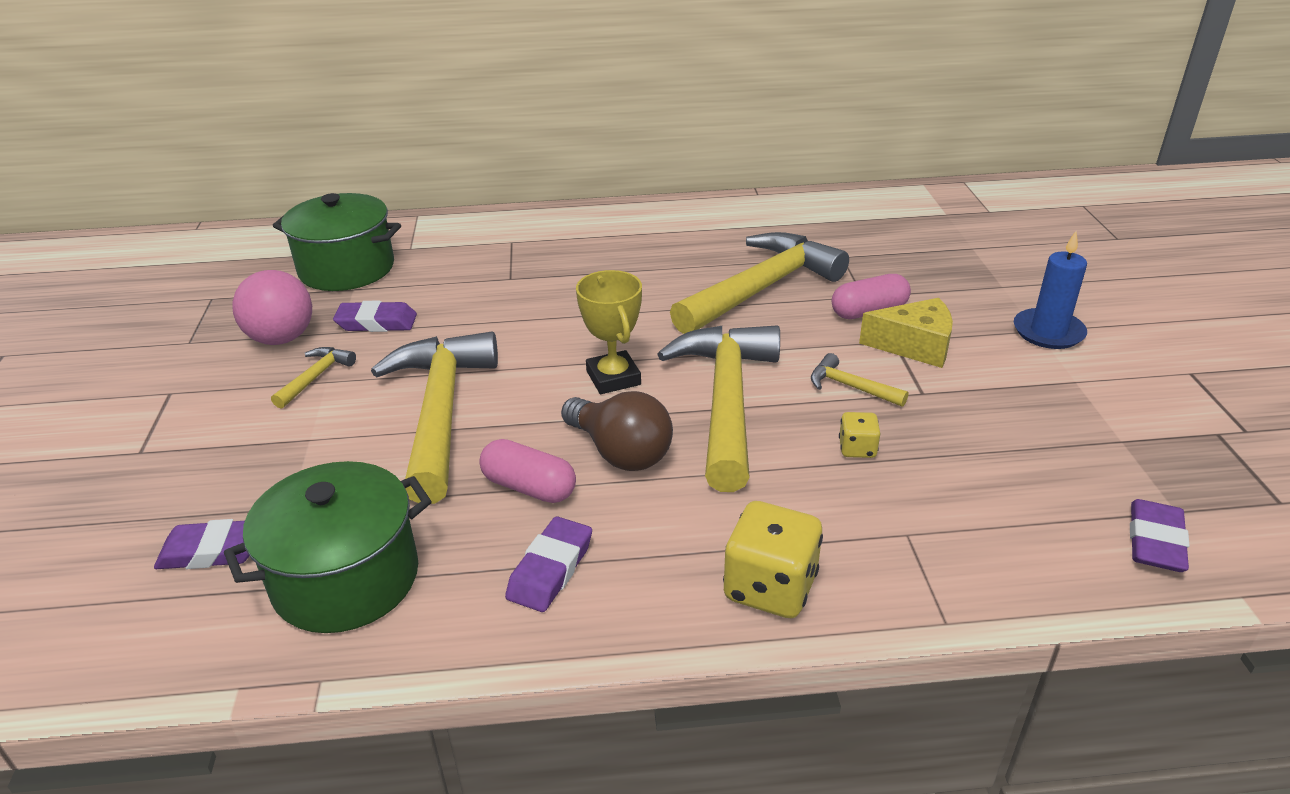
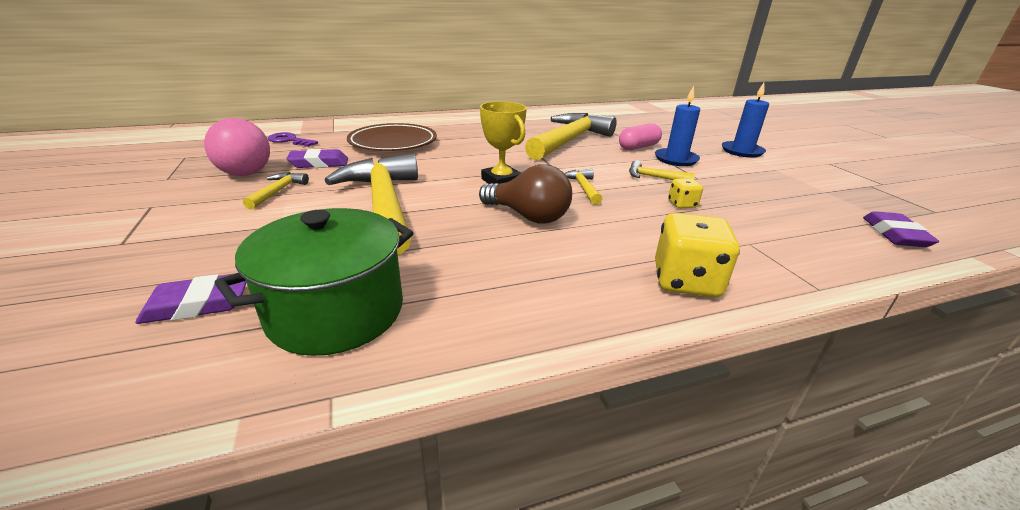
camera: 15 degrees left, 5 degrees down
(347, 269) = (289, 140): green pot -> purple key
(488, 281) = (393, 143): none -> brown plate
(529, 487) = (471, 239): pink capsule -> none
(550, 569) = (514, 287): purple eraser -> none
(726, 401) = (583, 188): yellow hammer -> yellow hammer, size x0.43
(914, 346) = (676, 159): yellow cheese -> blue candle

